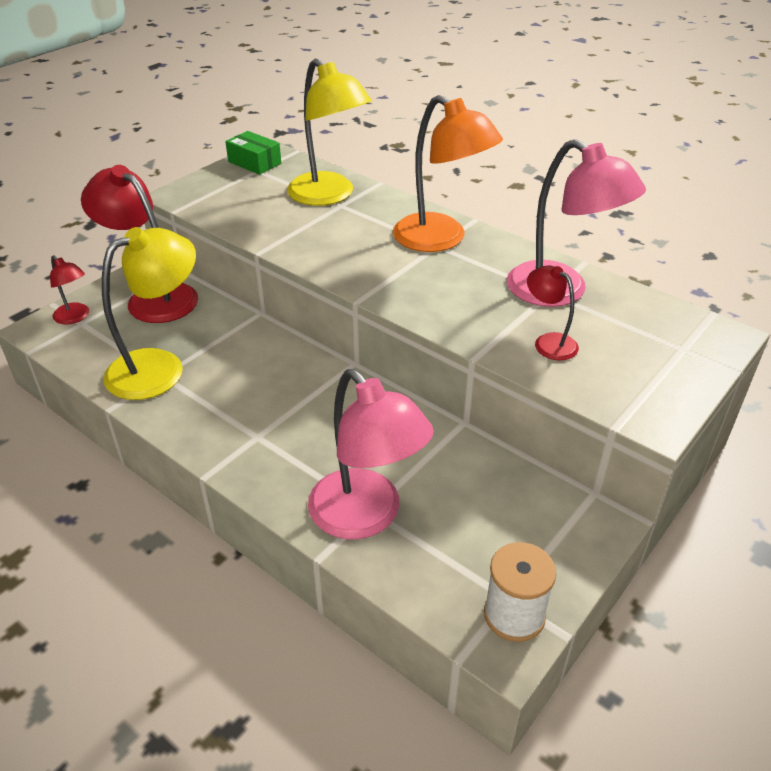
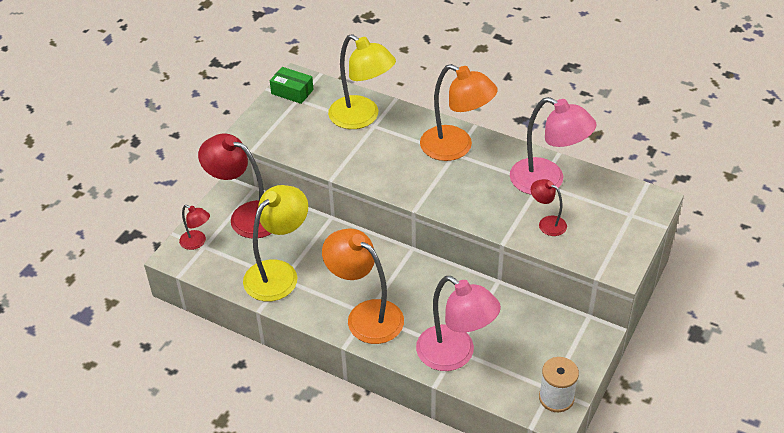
camera: 10 degrees left, 5 degrees up
(254, 439) = (366, 315): none -> orange lamp

